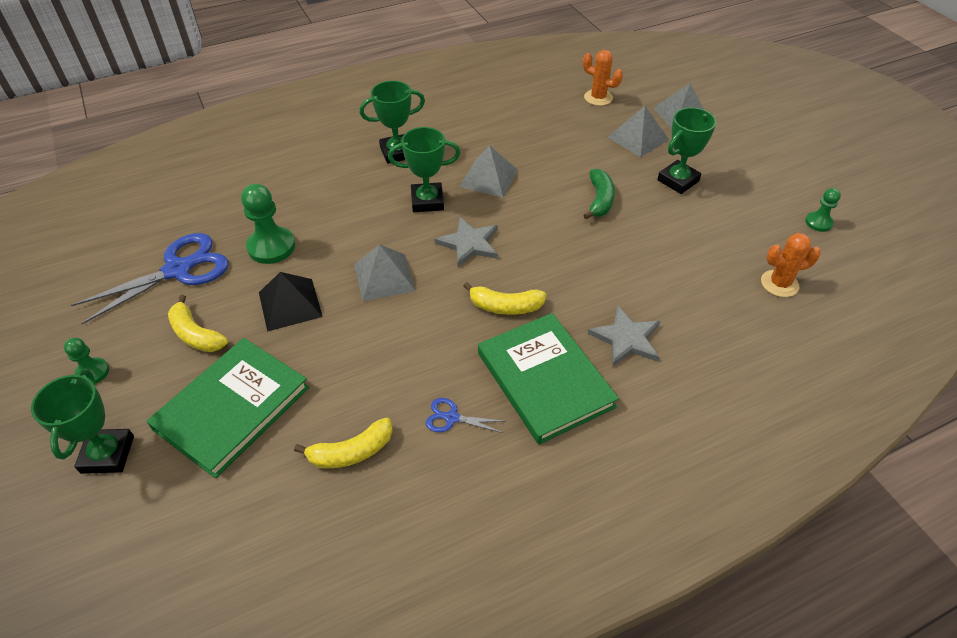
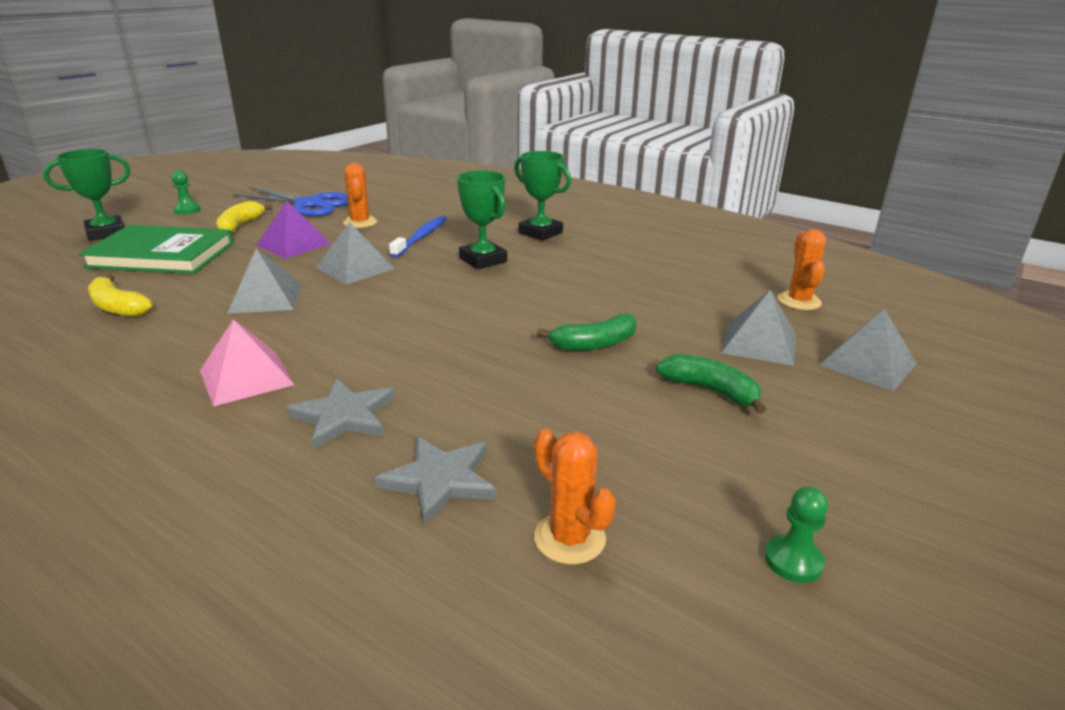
camera: 60 degrees right, 20 degrees down
(271, 247) = (360, 222): green pawn -> orange cactus
(290, 304) = (293, 244): black pyramid -> purple pyramid
(346, 219) = (421, 237): none -> blue toothbrush
(452, 418) = (171, 340): blue scissors -> none
(469, 244) = (437, 292): grey star -> grey star (440, 480)
(489, 178) = (555, 277): grey pyramid -> grey pyramid (266, 298)
(505, 306) = (352, 330): yellow banana -> none
(545, 379) = (246, 377): green book -> pink pyramid
(678, 181) = (710, 391): green trophy -> green banana

